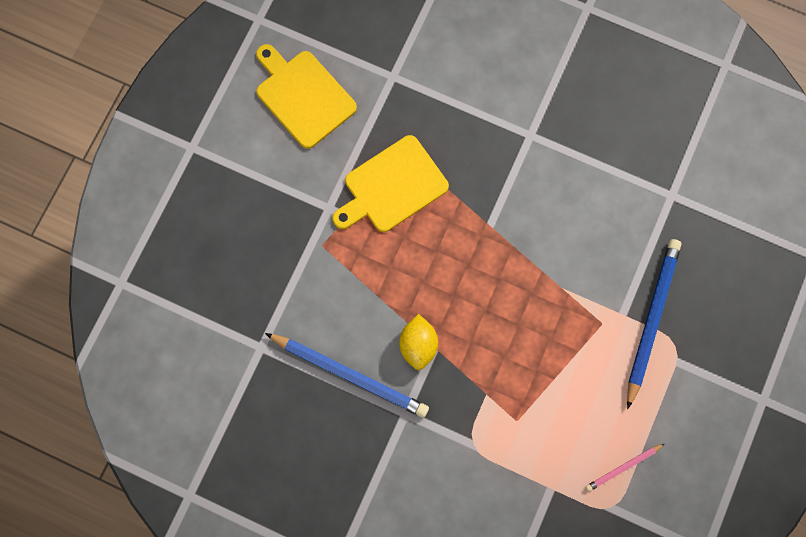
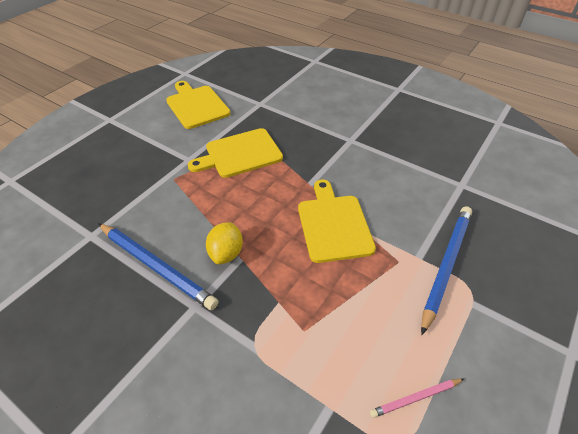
camera: 10 degrees right, 30 degrees down
(527, 284) = (333, 224): none -> yellow cutting board

